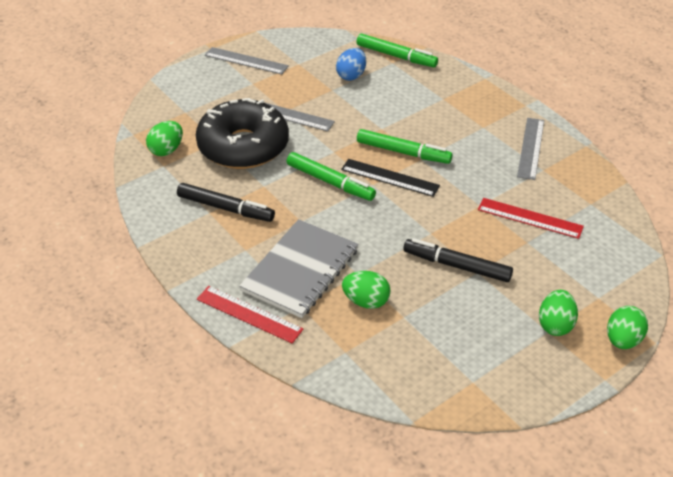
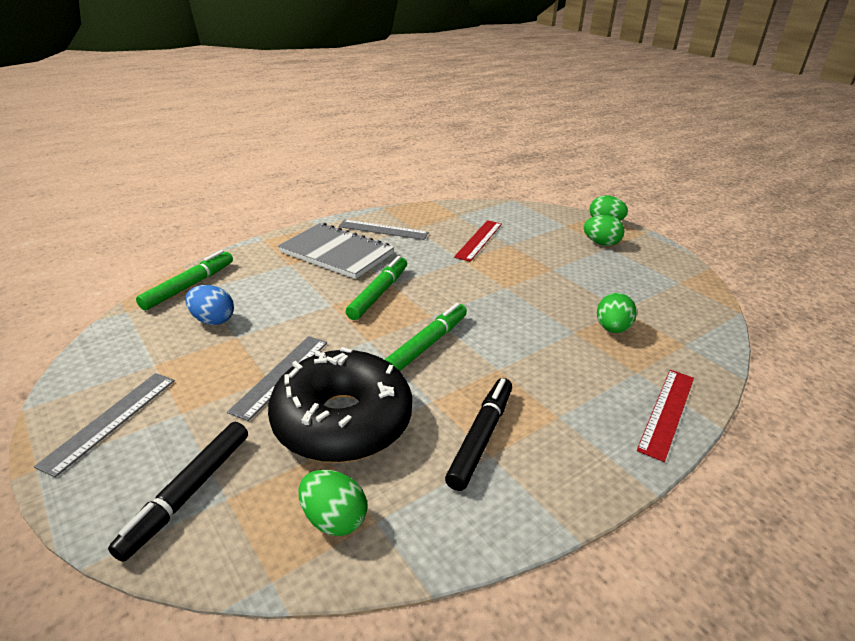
camera: 90 degrees left, 10 degrees down
(300, 270) = (582, 371): grey notebook -> grey notebook (336, 253)
(390, 178) = (421, 304): black ruler -> none
(456, 266) = (547, 277): black marker -> black marker (188, 493)

